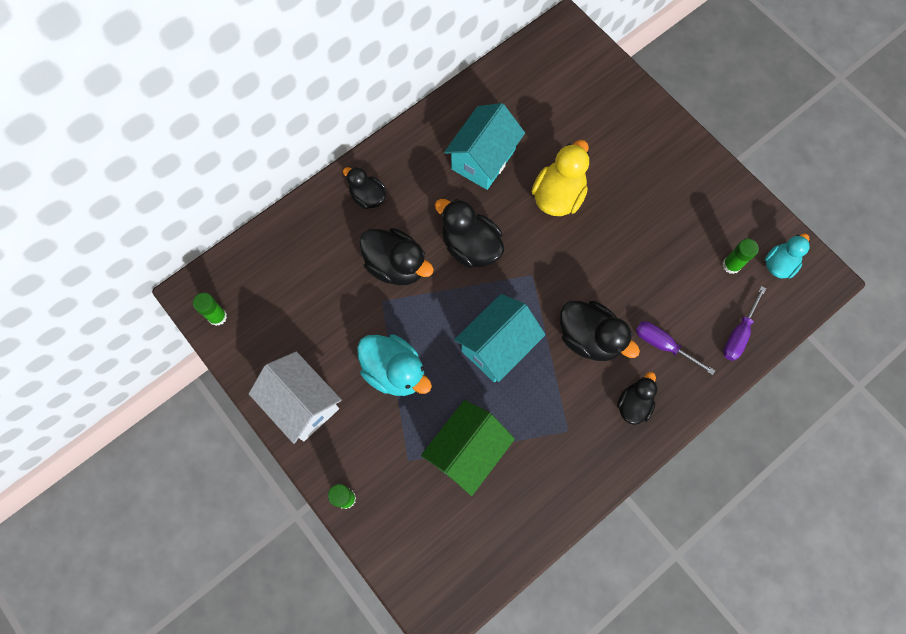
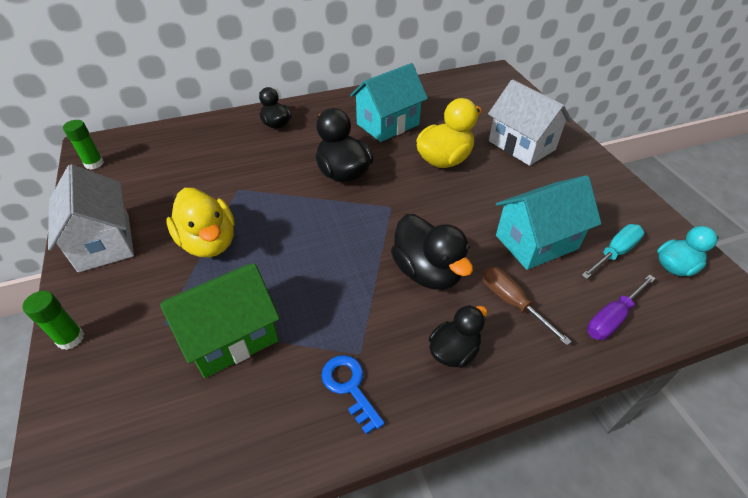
camera: 20 degrees right, 25 degrees down
(394, 371) = (209, 242): turquoise duck -> yellow duck
(396, 266) = (268, 169): black duck -> none
(497, 346) = (324, 251): turquoise house -> turquoise house (536, 242)
(572, 459) = (349, 387): none -> blue key
(624, 150) = (521, 145): none -> white house
(663, 345) = (511, 302): purple screwdriver -> brown screwdriver
(731, 265) = (615, 252): green glue stick -> turquoise screwdriver

